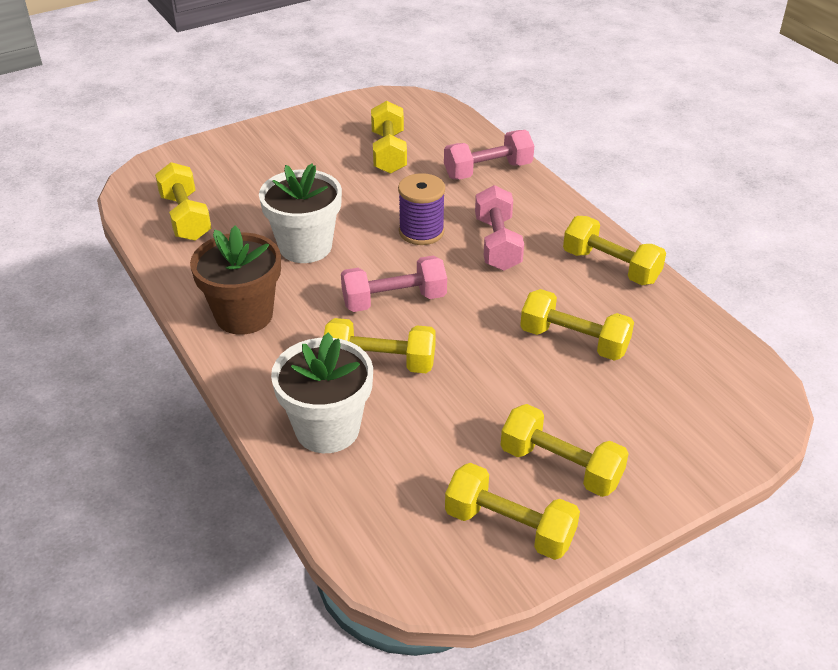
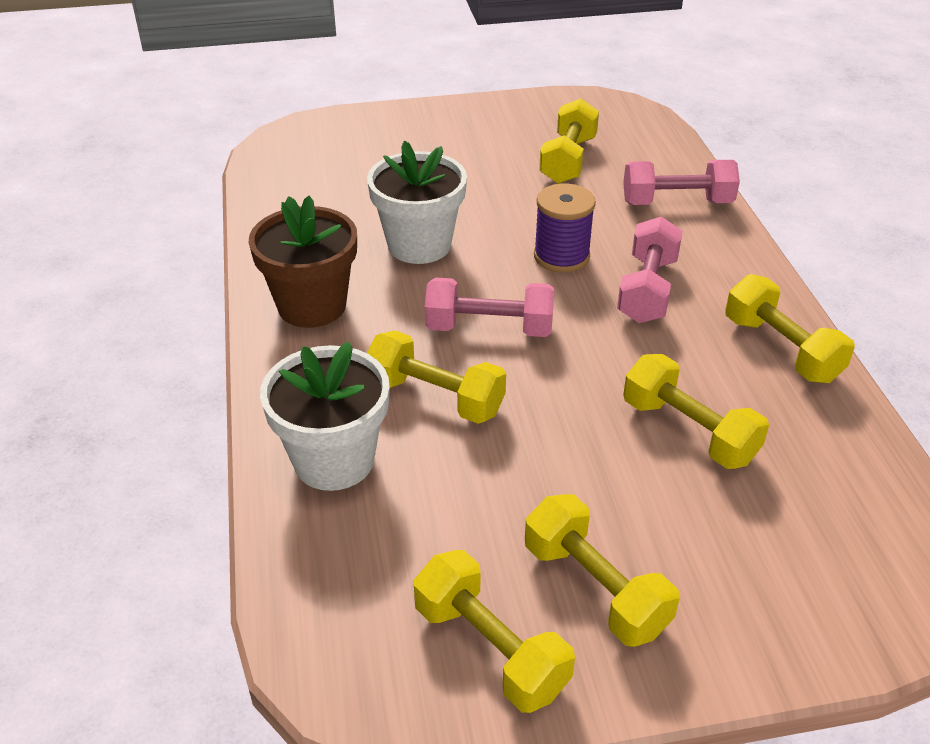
camera: 20 degrees right, 0 degrees up
(186, 217) = (308, 187): yellow dumbbell -> none

